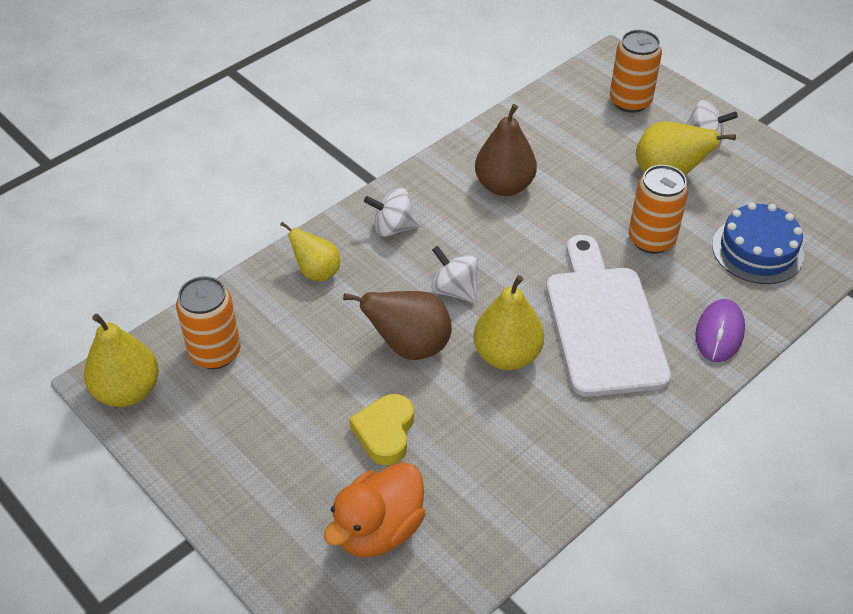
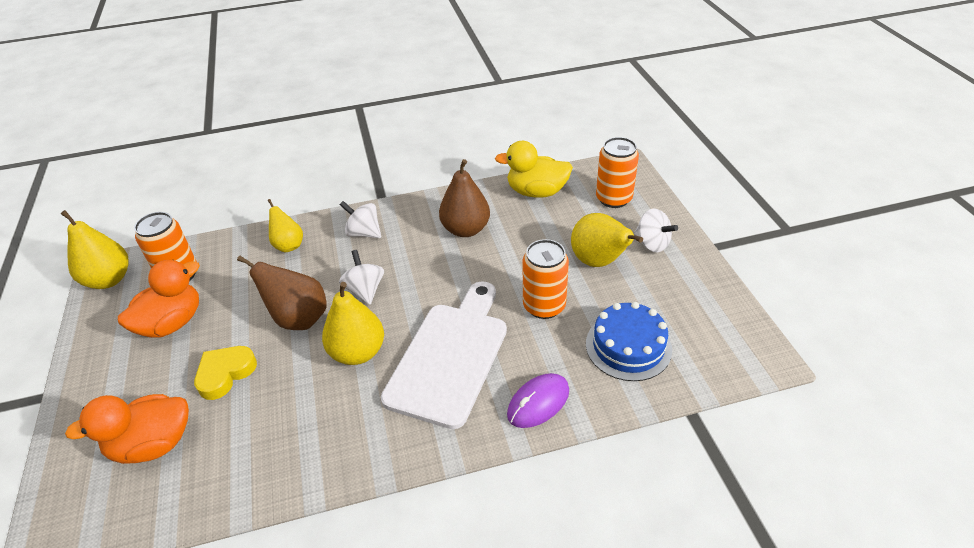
camera: 30 degrees right, 5 degrees down
(265, 407) = (172, 323): none -> orange duck
(544, 118) = (536, 192): none -> yellow duck

